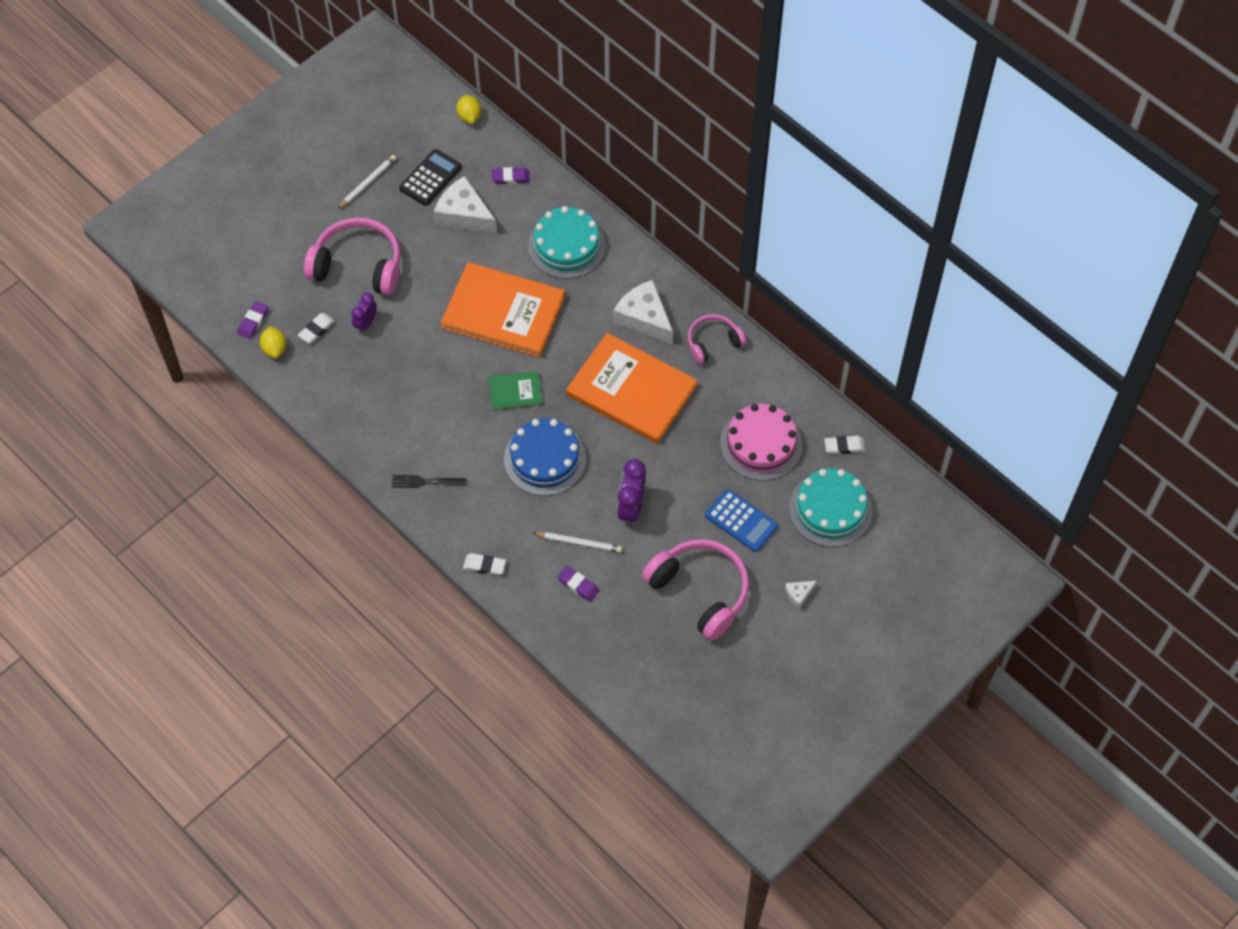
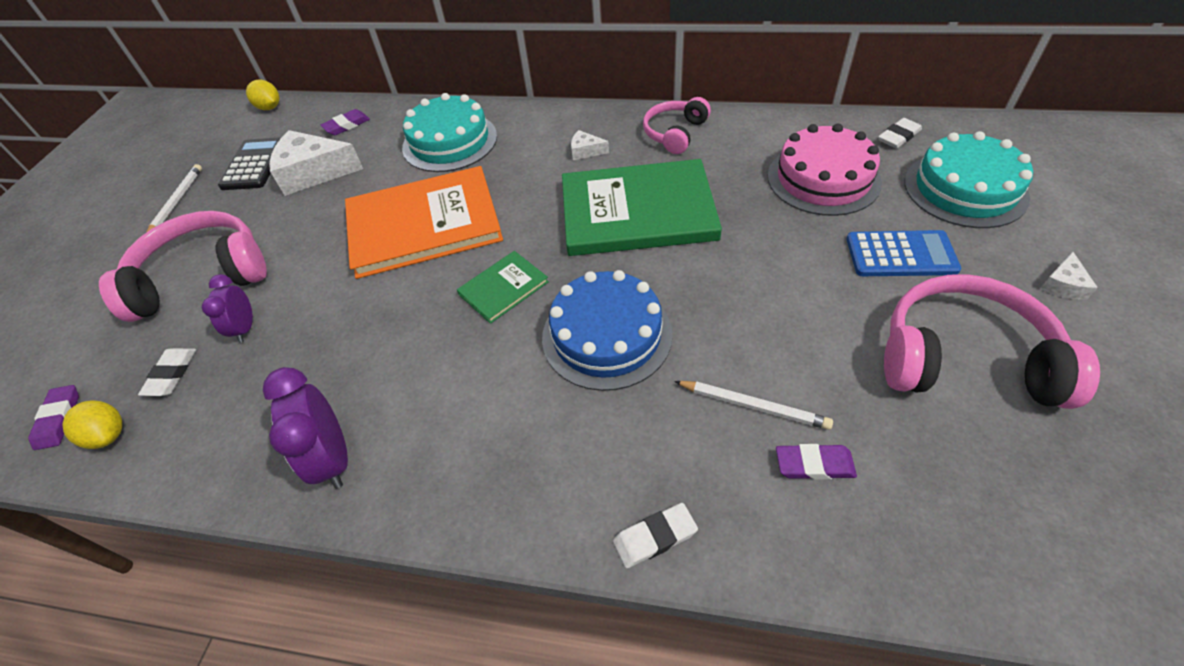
camera: 30 degrees left, 10 degrees down
(425, 482) = (461, 472): black fork -> none
(579, 543) = (753, 406): white pencil -> white pencil turned 45 degrees clockwise
(631, 390) = (637, 211): orange book -> green book
(631, 508) = (768, 321): purple clock -> purple clock (333, 458)
(644, 318) = (585, 151): white cheese -> white cheese, size x0.46

